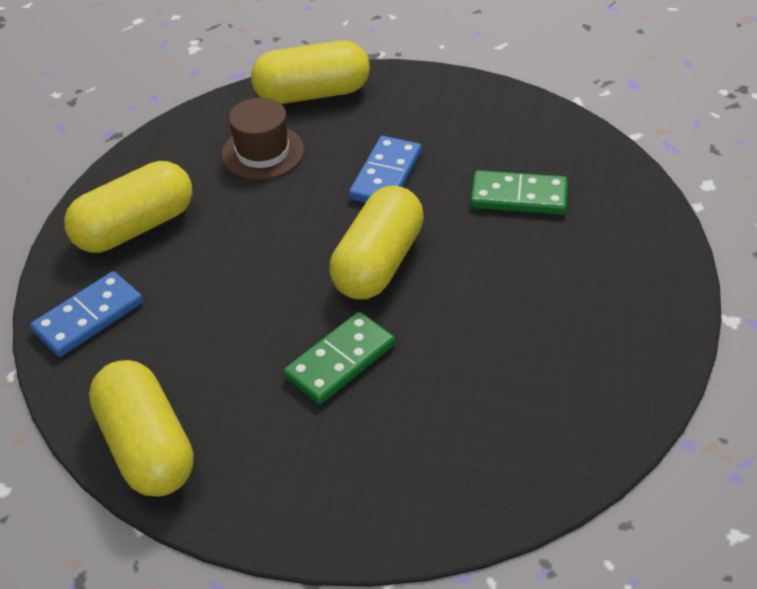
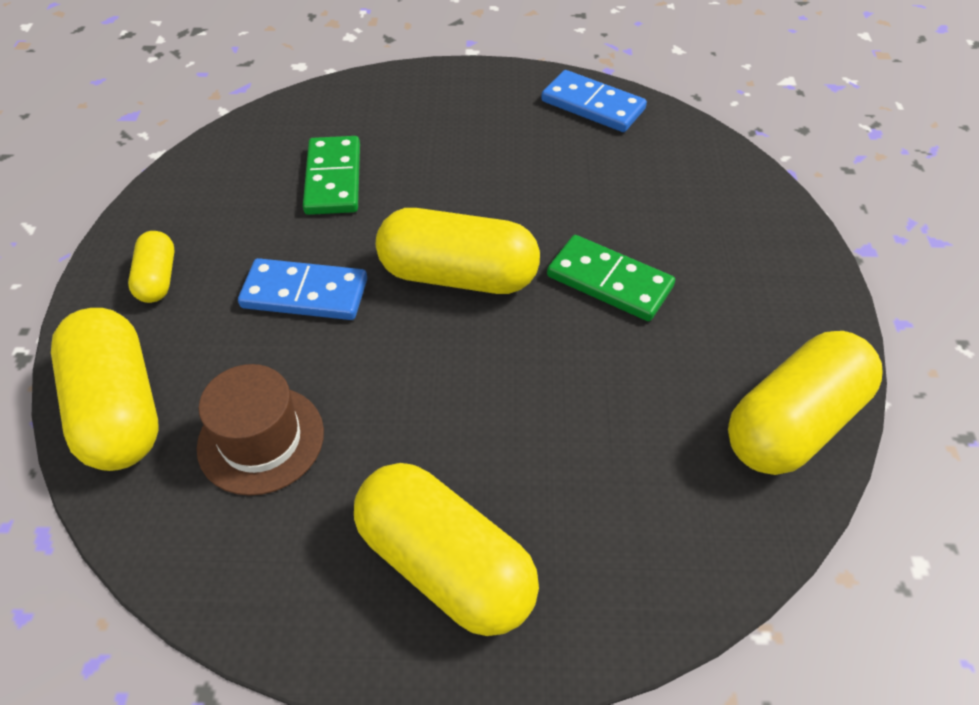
camera: 105 degrees left, 5 degrees up
(89, 317) = (634, 563): blue domino -> blue domino (593, 105)
(424, 104) = (158, 278): none -> yellow capsule

